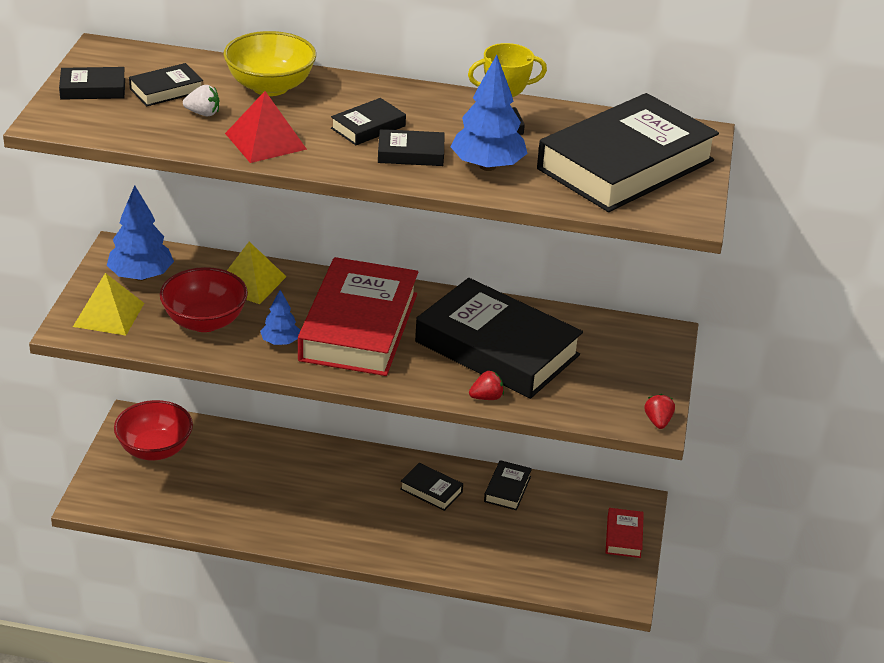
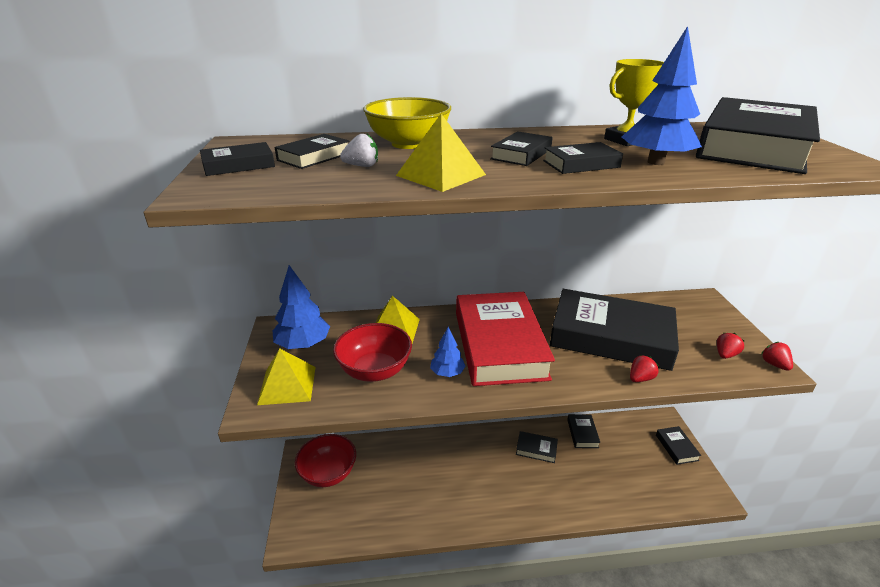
camera: 15 degrees left, 5 degrees down
(265, 141) = (441, 175): red pyramid -> yellow pyramid
(612, 398) = (725, 354): none -> red strawberry
(623, 536) = (676, 447): red book -> black book

